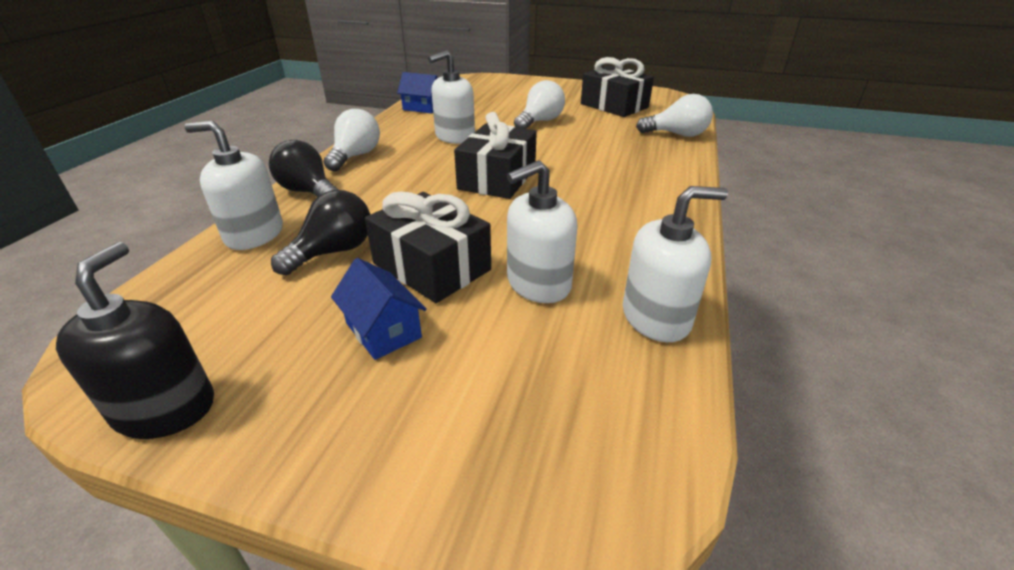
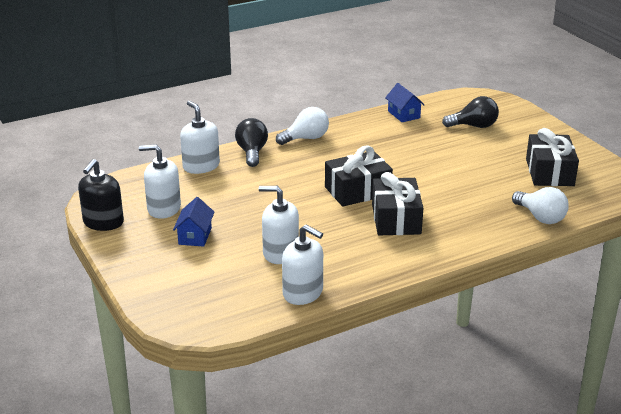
camera: 45 degrees right, 5 degrees down
(165, 408) = (103, 222): black soap dispenser -> black soap dispenser turned 150 degrees clockwise
(334, 252) = (221, 192): black light bulb -> black light bulb (474, 126)
(432, 266) = (250, 221): black gift -> black gift (396, 219)
(454, 137) = (384, 149): white soap dispenser -> white soap dispenser (164, 208)
(540, 122) = (462, 162): white light bulb -> none

